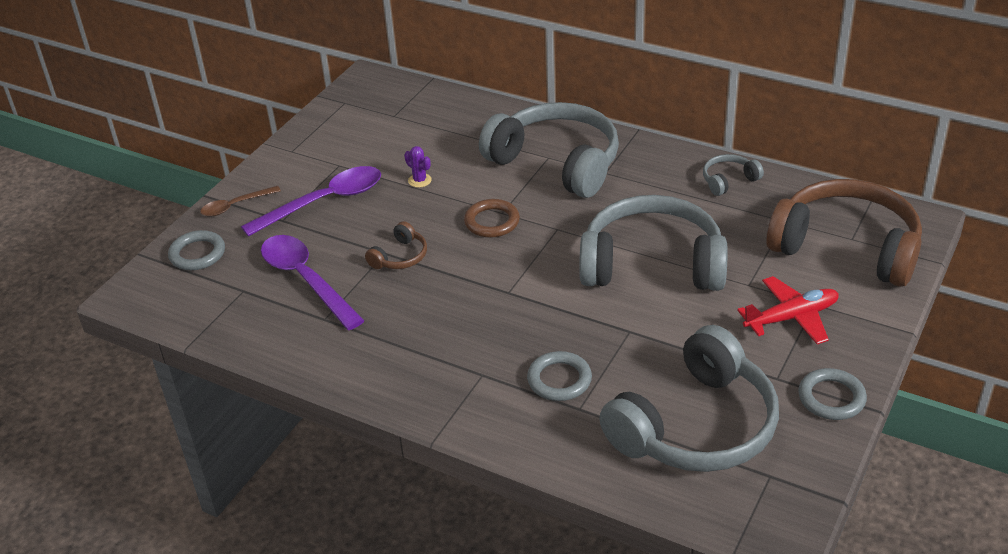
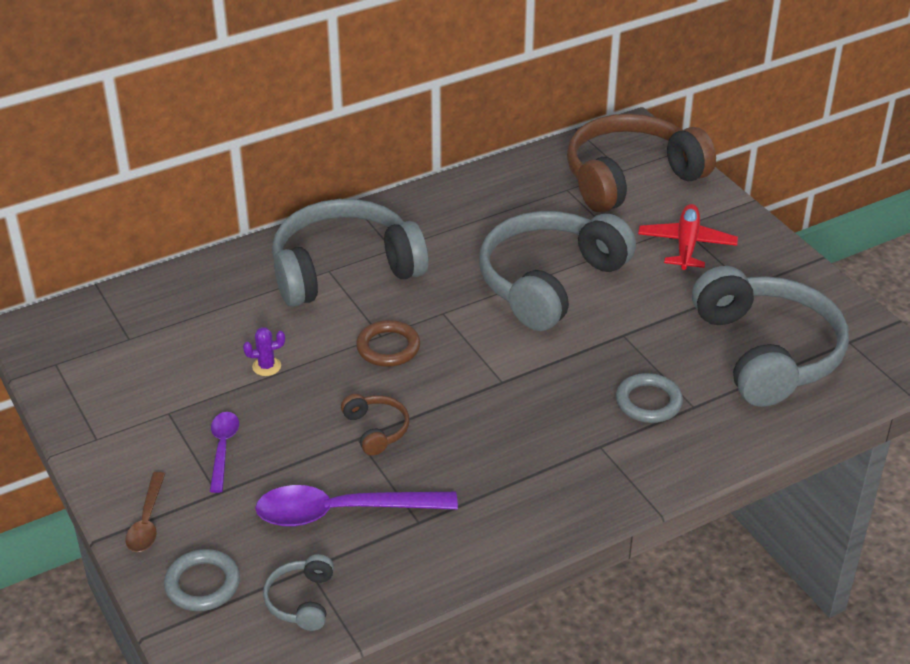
camera: 60 degrees left, 0 degrees up
(324, 202) = (223, 449): purple spoon -> purple spoon, size x0.55
(729, 180) = (483, 190): grey headphones -> grey headphones (301, 600)
(831, 398) = (792, 271): grey ring -> none

